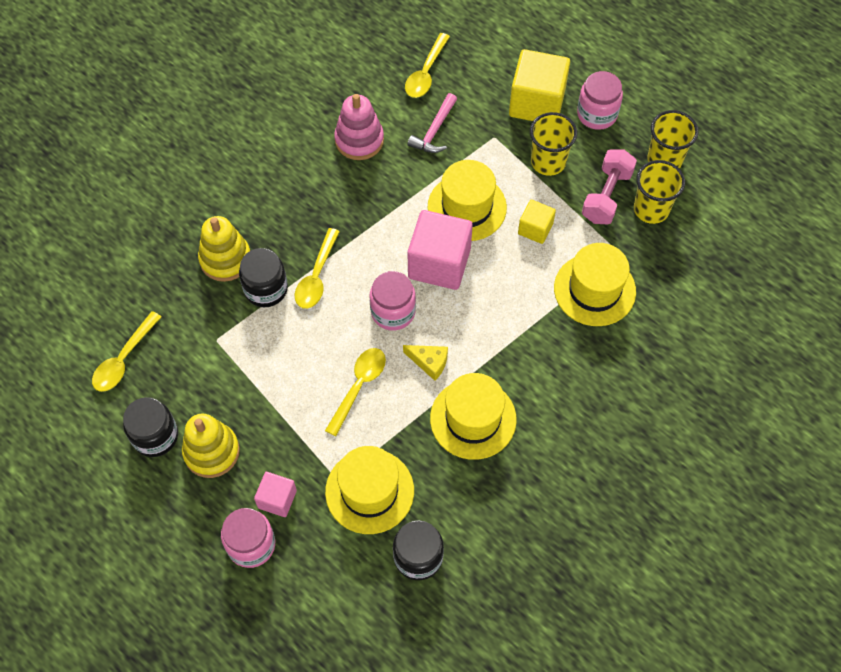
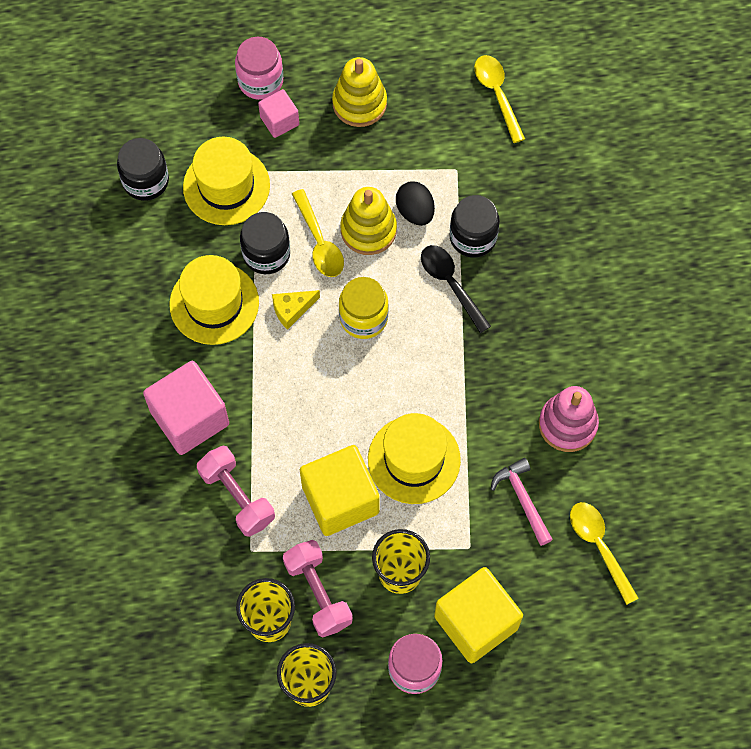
camera: 130 degrees right, 5 degrees up
(155, 436) = (408, 75): black jar -> black jar (266, 254)
(225, 259) = (530, 227): yellow stacking toy -> yellow stacking toy (368, 230)
(277, 341) = (415, 212): none -> black egg
(317, 276) = (451, 284): yellow spoon -> black spoon
(393, 312) = (363, 318): pink jar -> yellow jar
(439, 263) = (377, 390): pink cube -> pink cube (190, 418)
(535, 229) = (340, 499): yellow cube -> yellow cube, size x1.86
(594, 290) = (237, 497): yellow hat -> pink dumbbell

